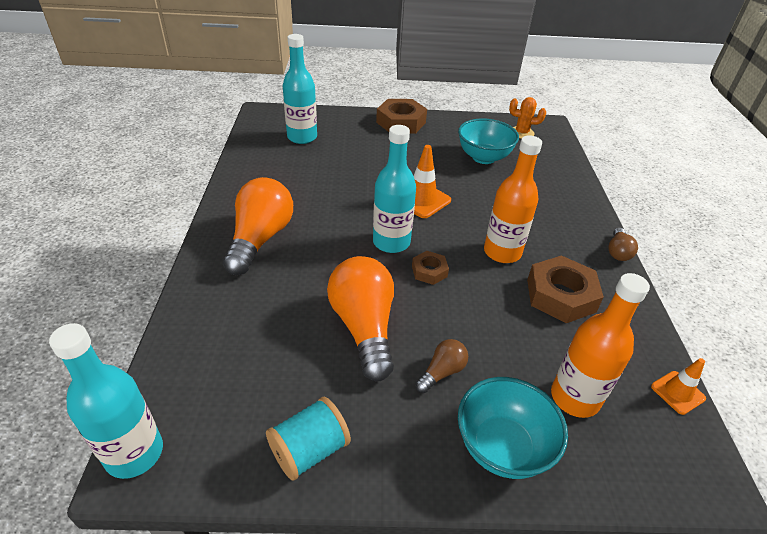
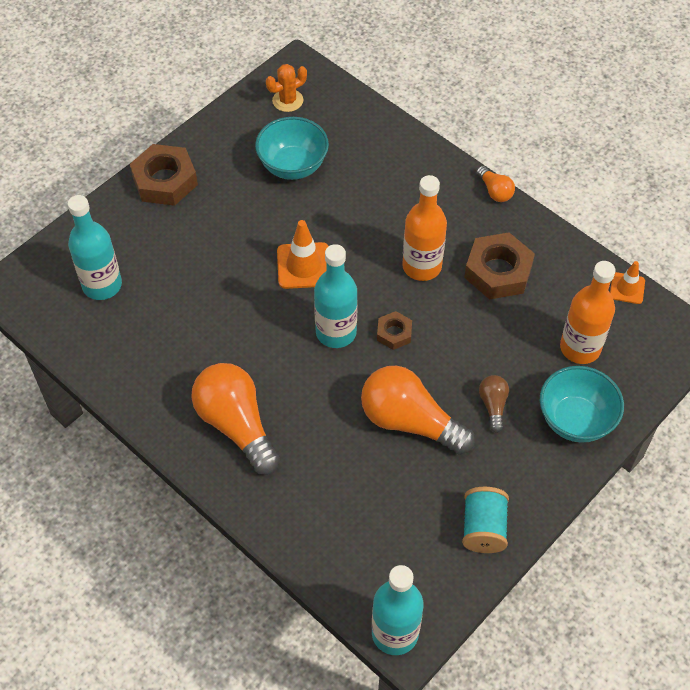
camera: 45 degrees left, 15 degrees up
(618, 252) = (495, 191): brown light bulb -> orange light bulb

